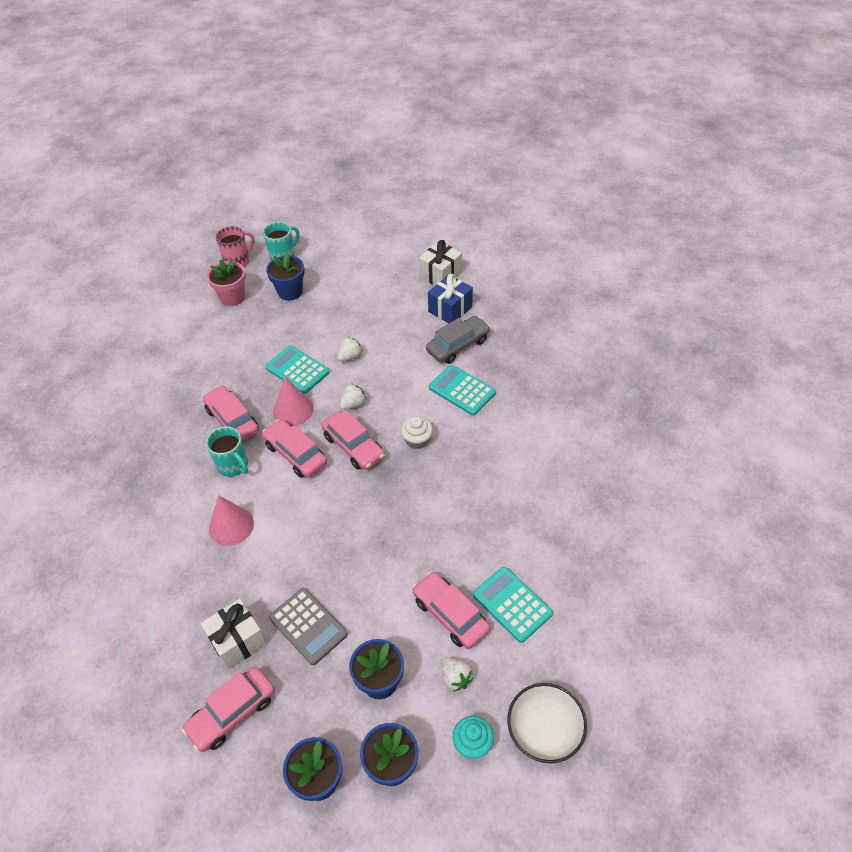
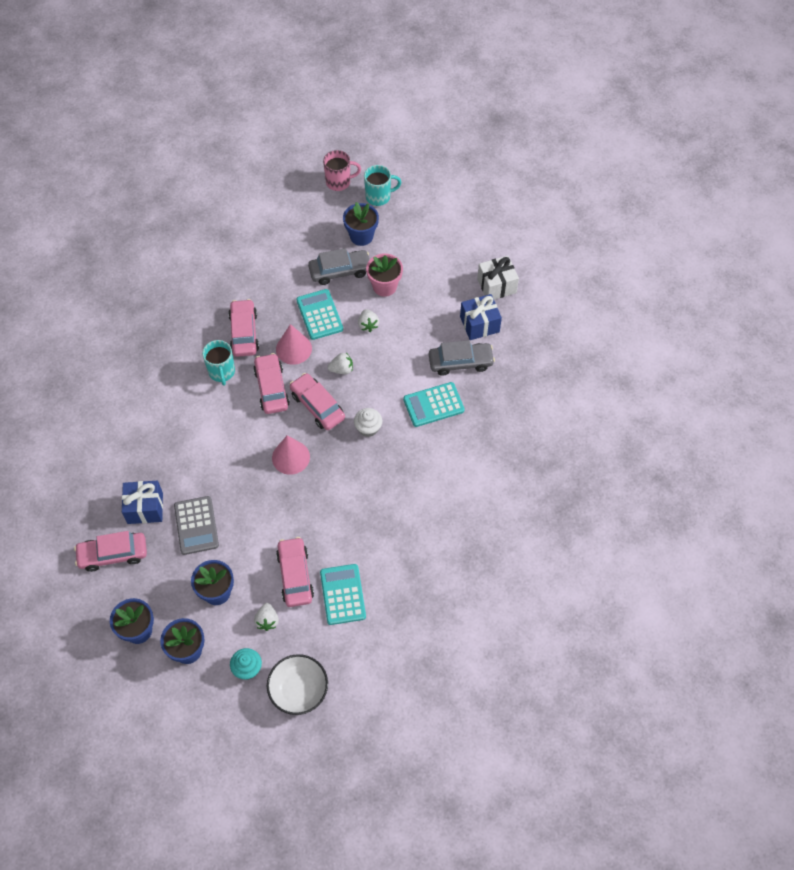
camera: 30 degrees right, 10 degrees up
(231, 526) = (191, 420): pink cone -> pink cone (291, 457)
(232, 297) = (313, 217): pink flower pot -> pink flower pot (384, 286)
(238, 641) = (145, 508): white gift -> blue gift
(290, 327) = (340, 271): none -> grey car
(350, 356) = (368, 325): white strawberry -> white strawberry turned 90 degrees clockwise
(353, 446) = (317, 406): pink car -> pink car turned 150 degrees clockwise
(462, 390) = (433, 405): turquoise calculator -> turquoise calculator turned 90 degrees counterclockwise

